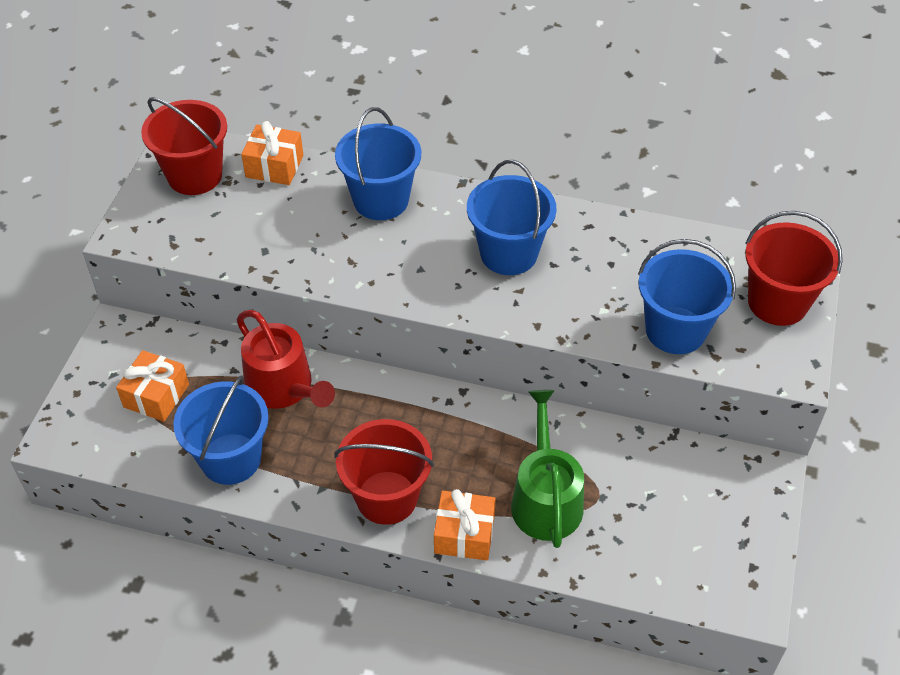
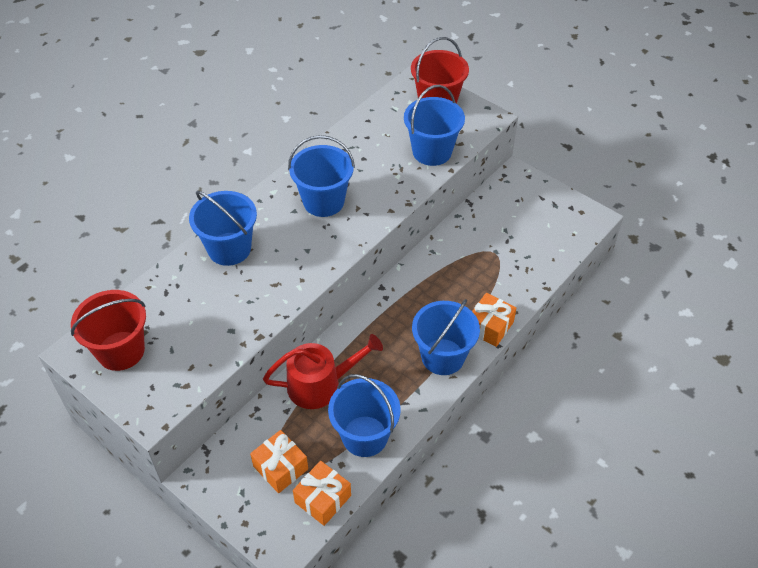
camera: 65 degrees left, 0 degrees up
(274, 166) = (149, 298): orange gift -> orange gift (323, 499)
(387, 497) = (443, 357): red bucket -> blue bucket
(545, 498) = (484, 278): green watering can -> none

